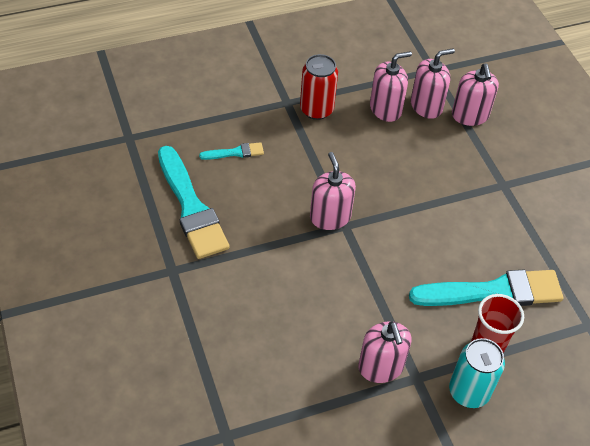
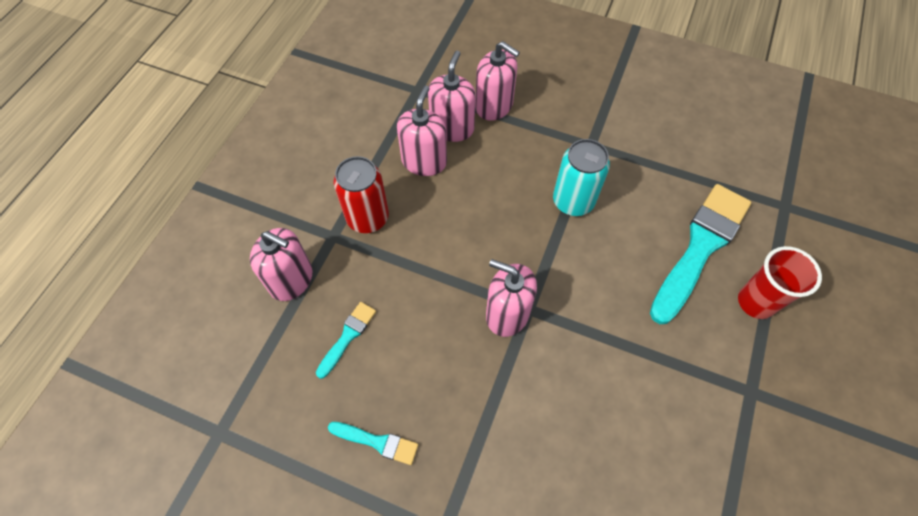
camera: 45 degrees left, 10 degrees up
(191, 207) = (377, 442): turquoise brush -> turquoise brush, size x0.46
(381, 367) = (718, 414): pink soap dispenser -> pink soap dispenser (291, 279)
(469, 391) = (795, 358): turquoise can -> turquoise can (573, 201)

